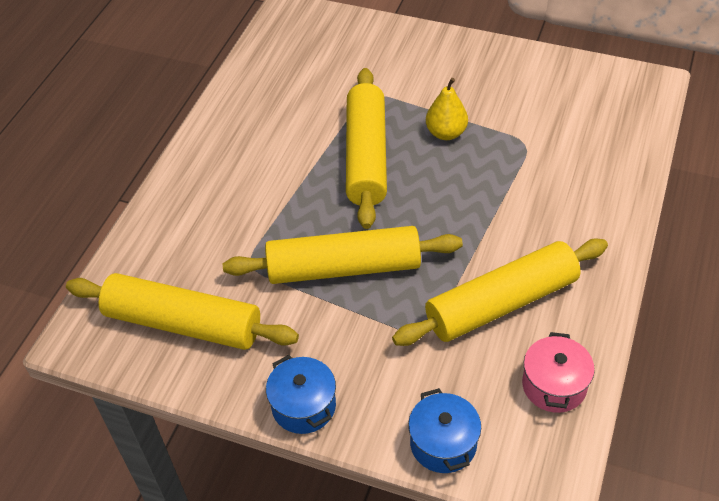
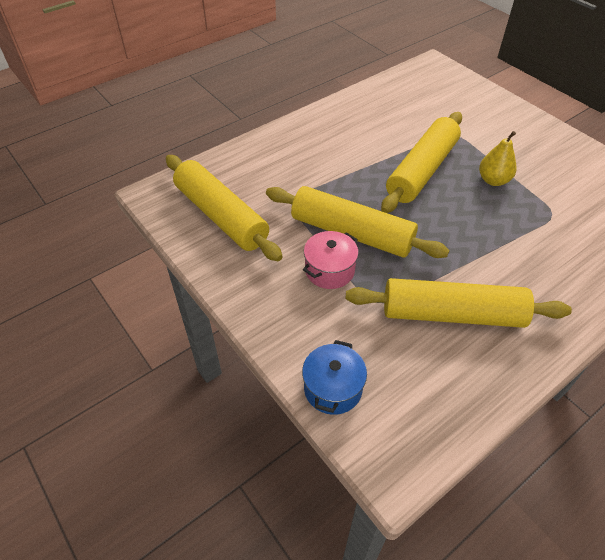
camera: 30 degrees right, 0 degrees up
(303, 406) = (255, 307): blue pot -> none
(554, 385) = (452, 396): pink pot -> pink pot (329, 270)

